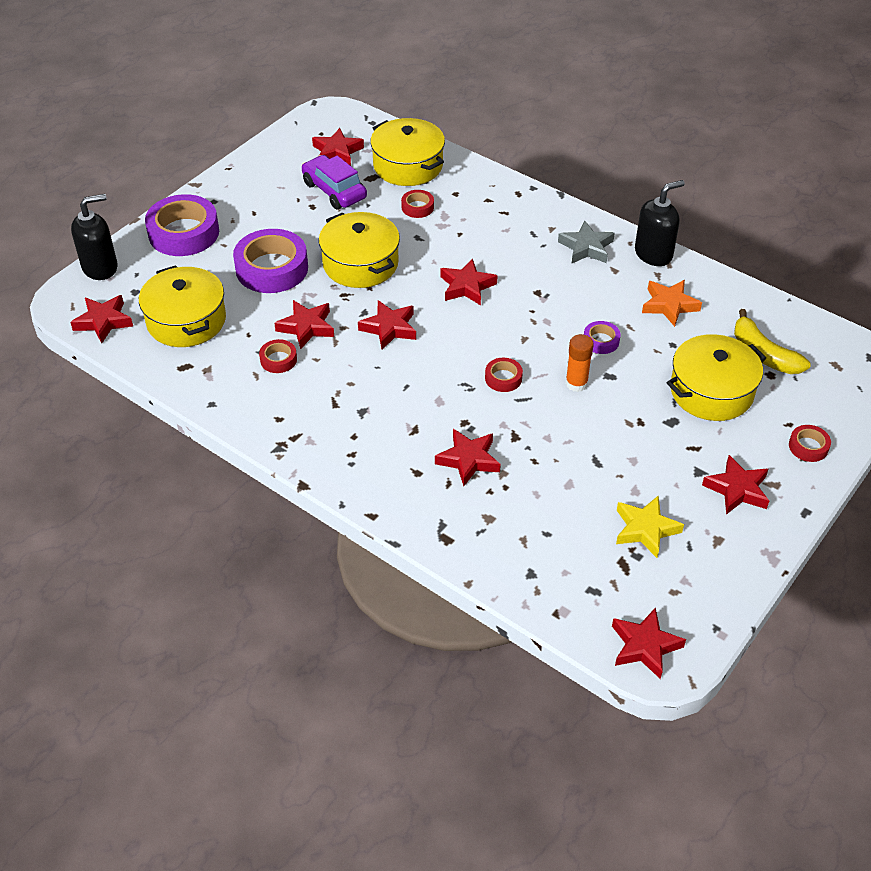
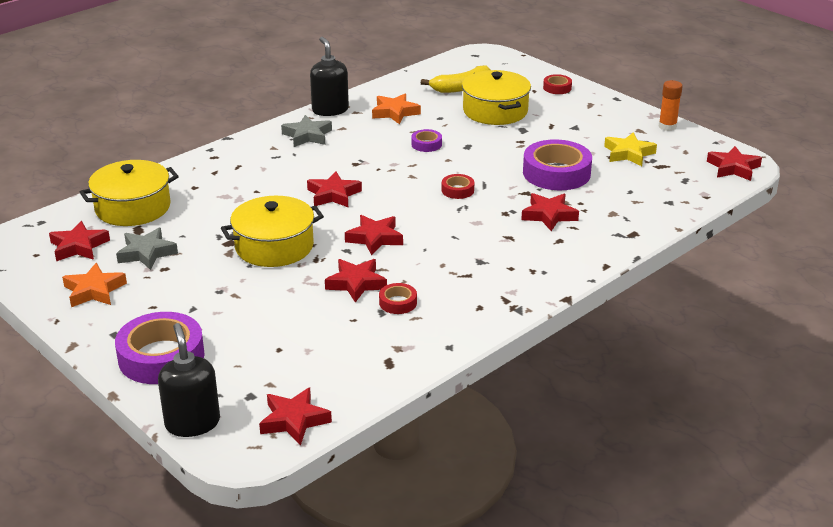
camera: 80 degrees left, 15 degrees down
(186, 321) = (316, 359): yellow pot -> none
(272, 176) = (94, 290): none -> orange star
(272, 268) = (255, 299): purple tape -> purple tape (556, 173)
(334, 191) = (146, 253): purple car -> grey star
(417, 207) = (204, 208): red tape -> none
(576, 383) = (472, 160): orange glue stick -> orange glue stick (667, 126)
(737, 489) = (593, 117): red star -> none

